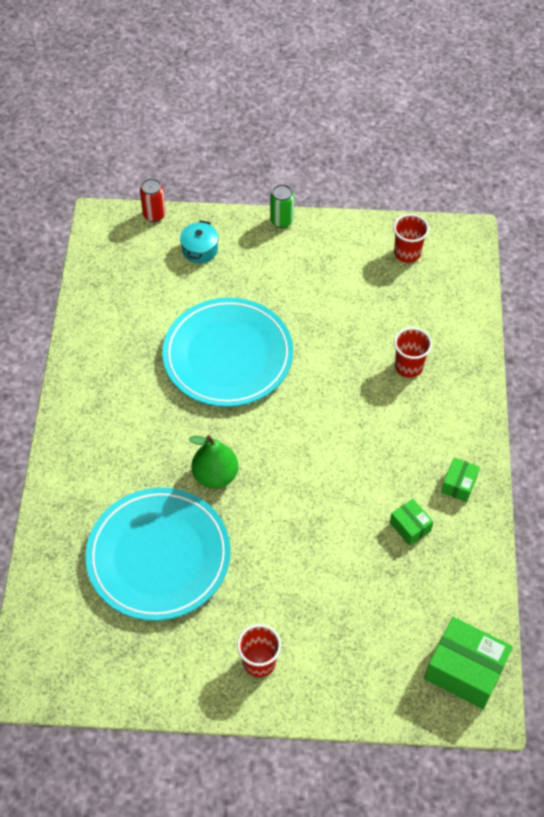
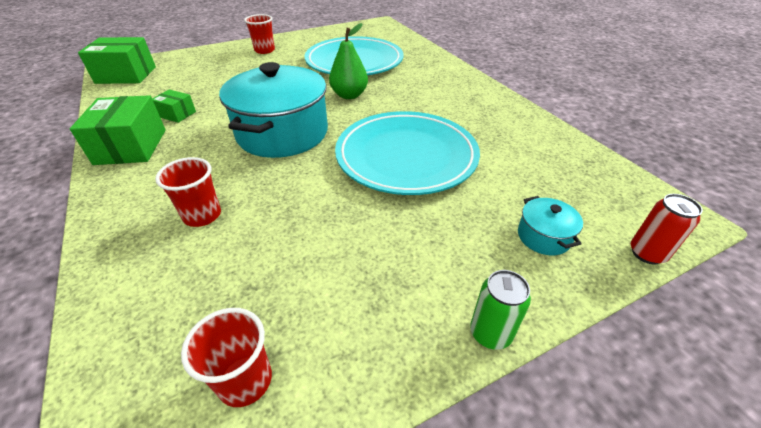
camera: 150 degrees right, 15 degrees down
(315, 438) = (282, 133): none -> turquoise pot
(458, 484) = (131, 146): green box -> green box, size x1.89

